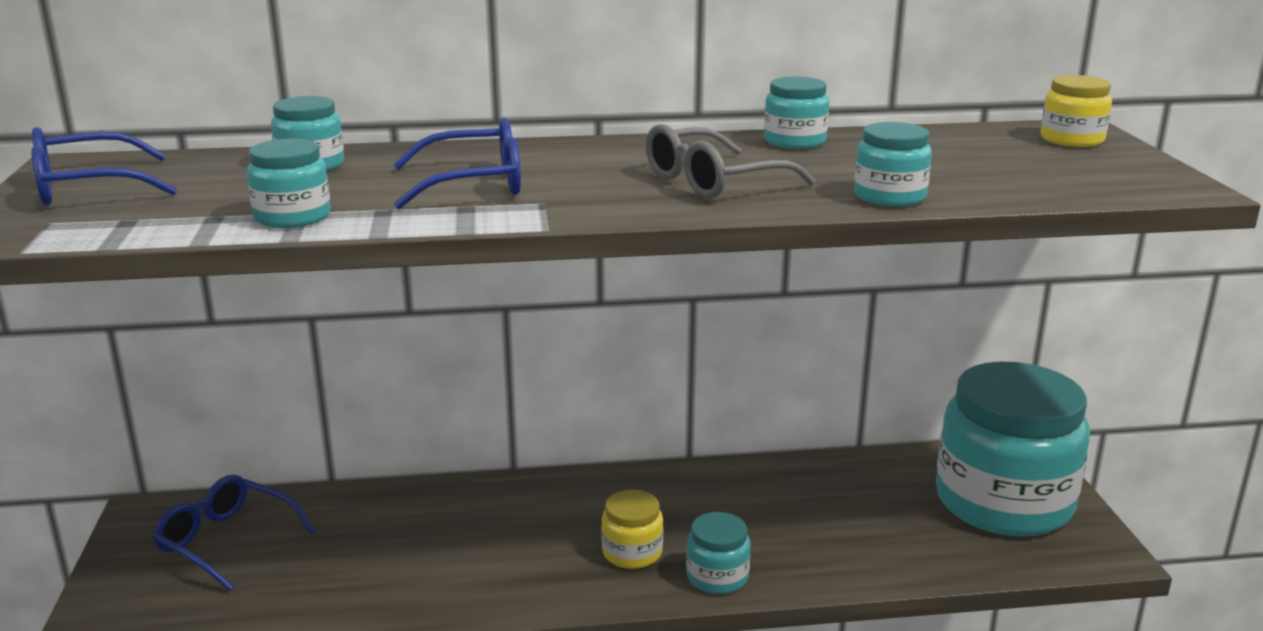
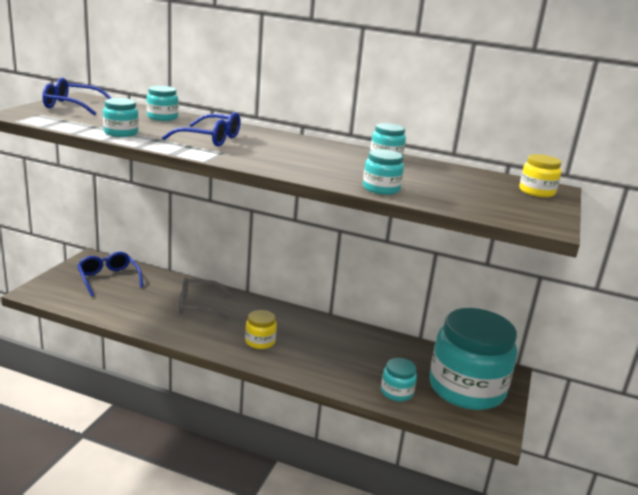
camera: 25 degrees right, 0 degrees up
(713, 181) = (312, 163): grey glasses -> grey glasses (198, 306)
(717, 576) = (286, 364): turquoise jar -> turquoise jar (396, 392)

